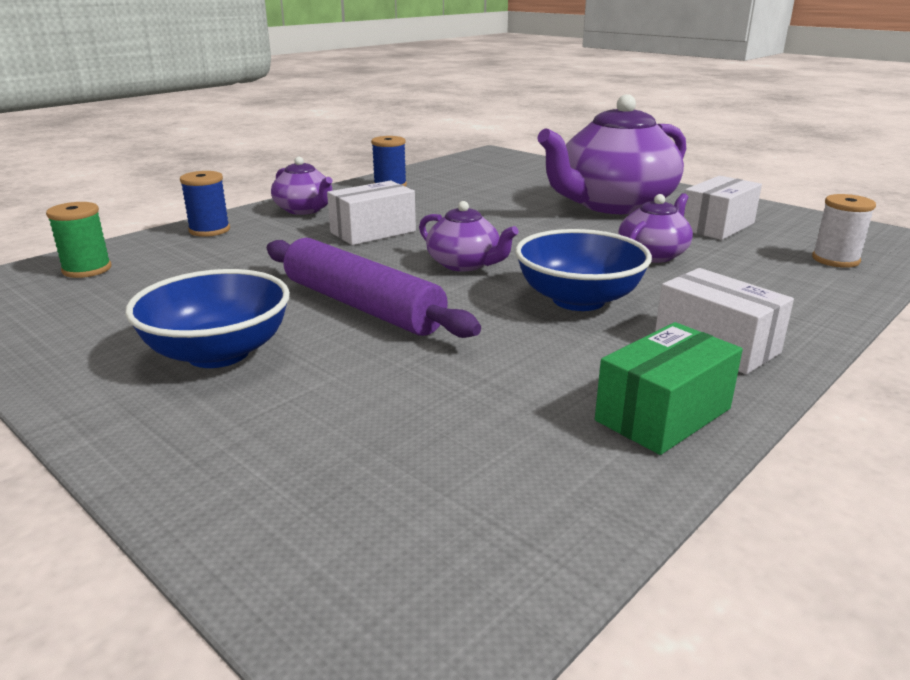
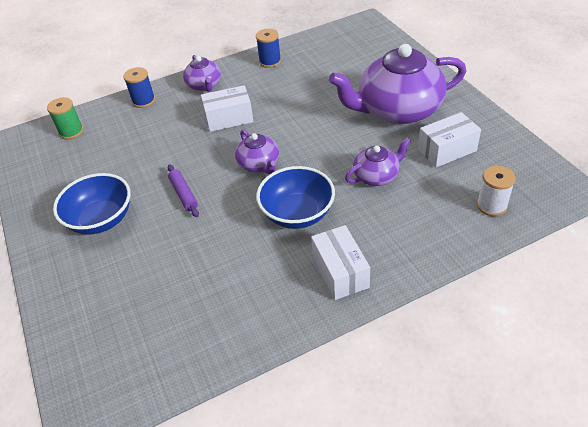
camera: 25 degrees right, 20 degrees up
(362, 305) = (184, 194): purple rolling pin -> purple rolling pin, size x0.50
(663, 414) = (269, 318): green box -> none

